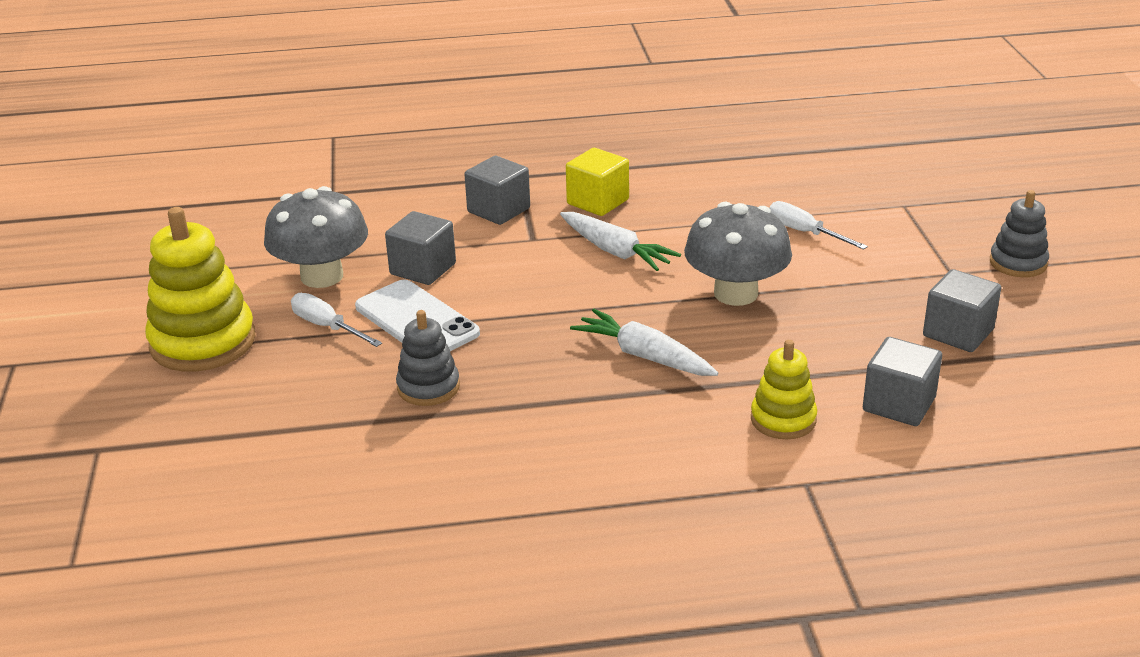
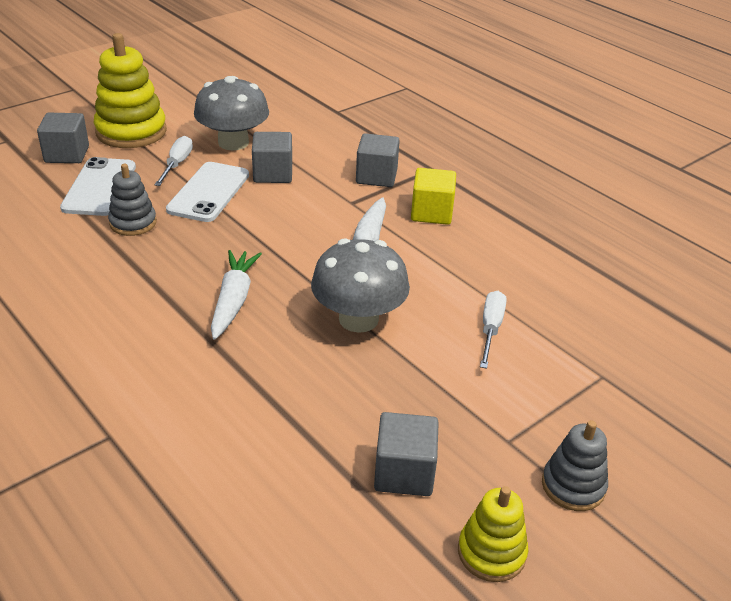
camera: 55 degrees right, 5 degrees up
(318, 395) = (99, 187): none -> white phone
(783, 419) = (191, 398): yellow stacking toy -> yellow stacking toy (491, 552)
(898, 404) = (257, 462): grey cube -> grey cube (67, 154)

